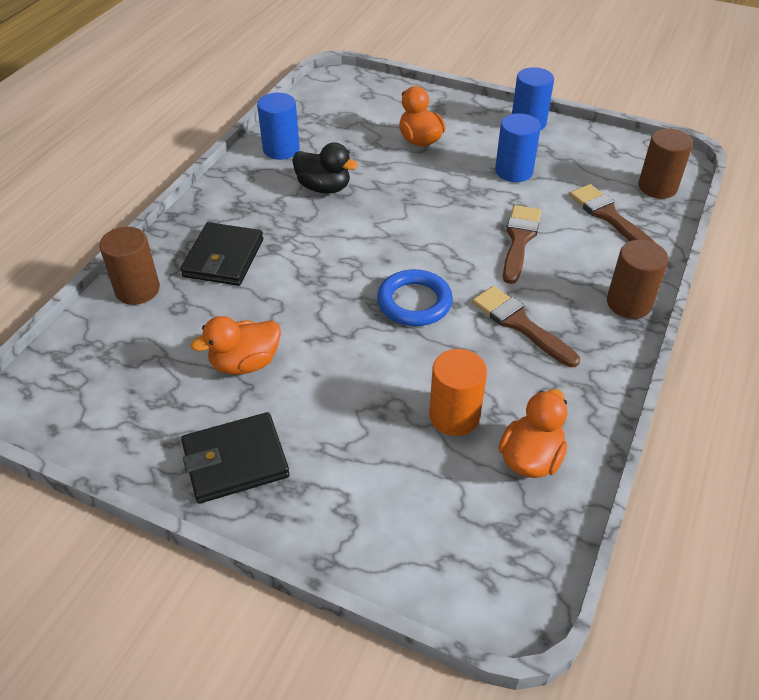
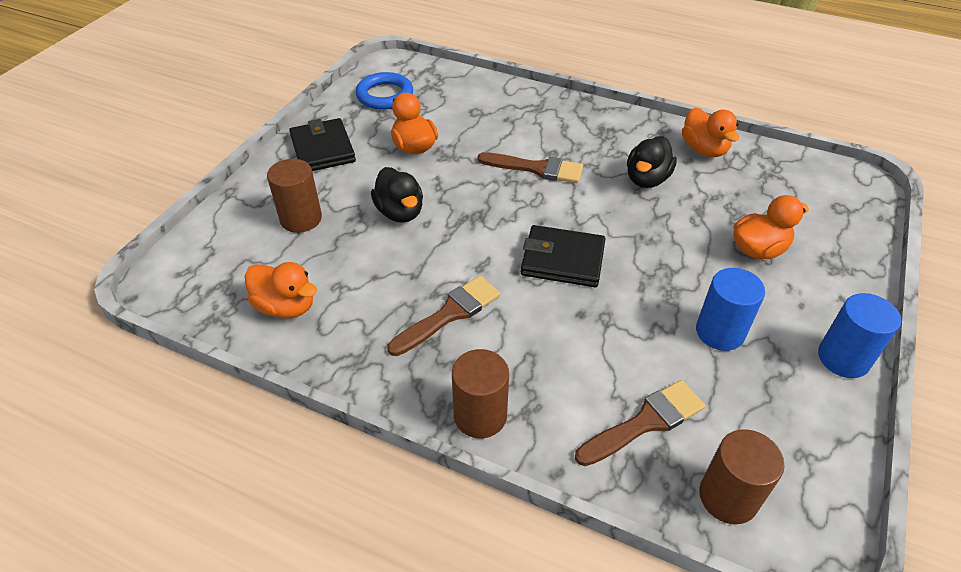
camera: 90 degrees right, 0 degrees up
(137, 290) = (495, 92): brown cylinder -> brown cylinder (301, 219)
(223, 258) = (535, 128): black wallet -> black wallet (562, 260)
(281, 149) = (704, 149): blue cylinder -> orange duck
(371, 369) = (400, 212): none -> black duck
(414, 302) = (481, 239): blue ring -> blue ring (385, 95)
(454, 416) = (341, 260): orange cylinder -> none
(519, 240) = (584, 325): brown brush -> brown brush (536, 168)

